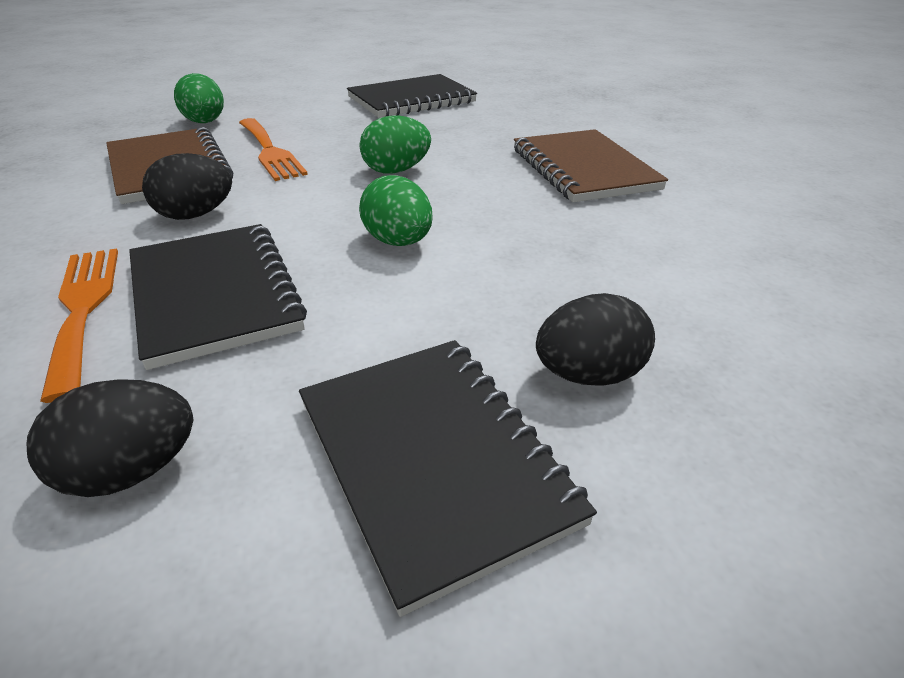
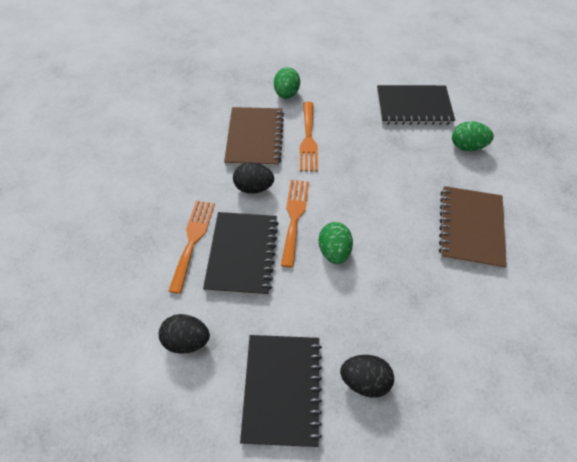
camera: 30 degrees right, 20 degrees up
(297, 226) = (294, 217): none -> orange fork
(396, 170) = (364, 186): green egg -> green egg (466, 146)

